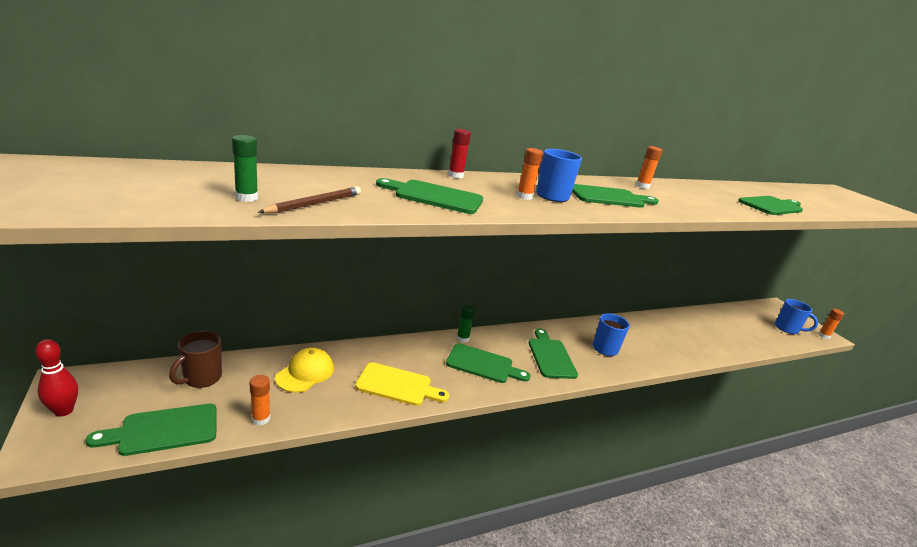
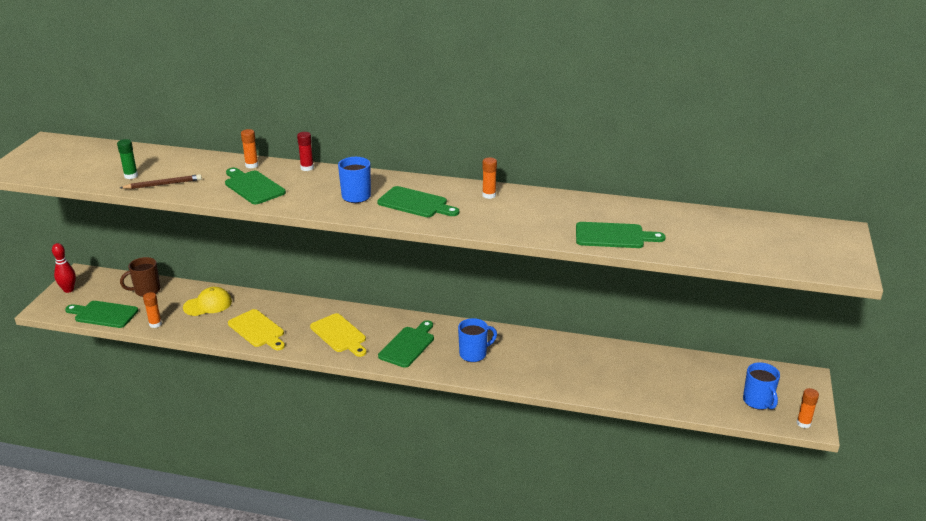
camera: 40 degrees right, 5 degrees up
(462, 338) = (350, 311): green glue stick -> none
(483, 364) = (339, 335): green cutting board -> yellow cutting board
(524, 196) = (329, 194): orange glue stick -> orange glue stick (251, 165)

